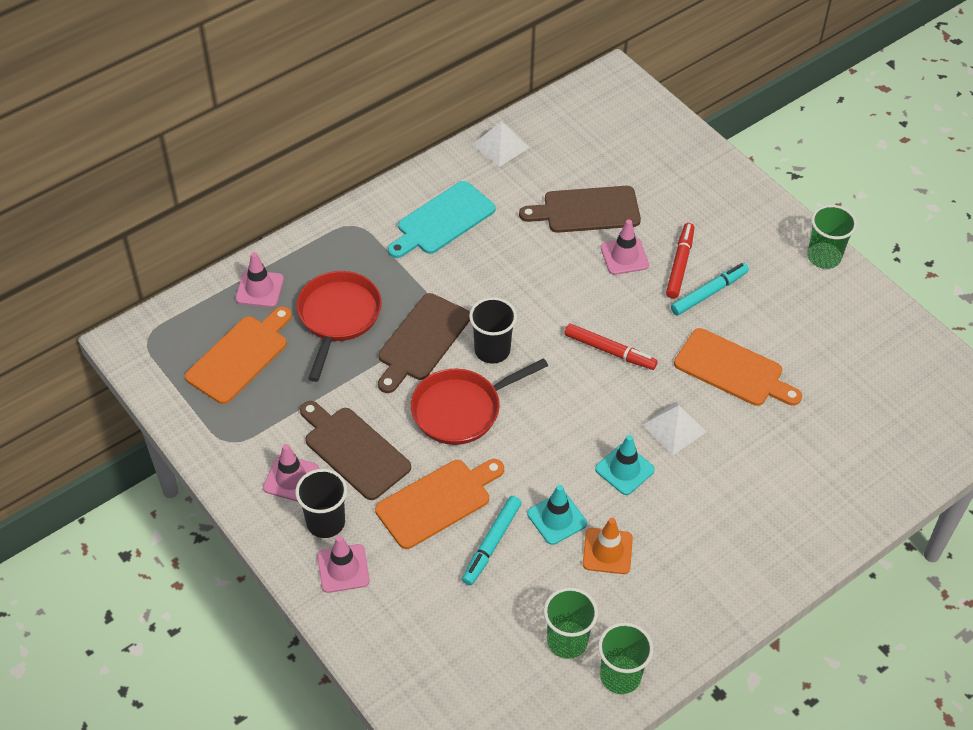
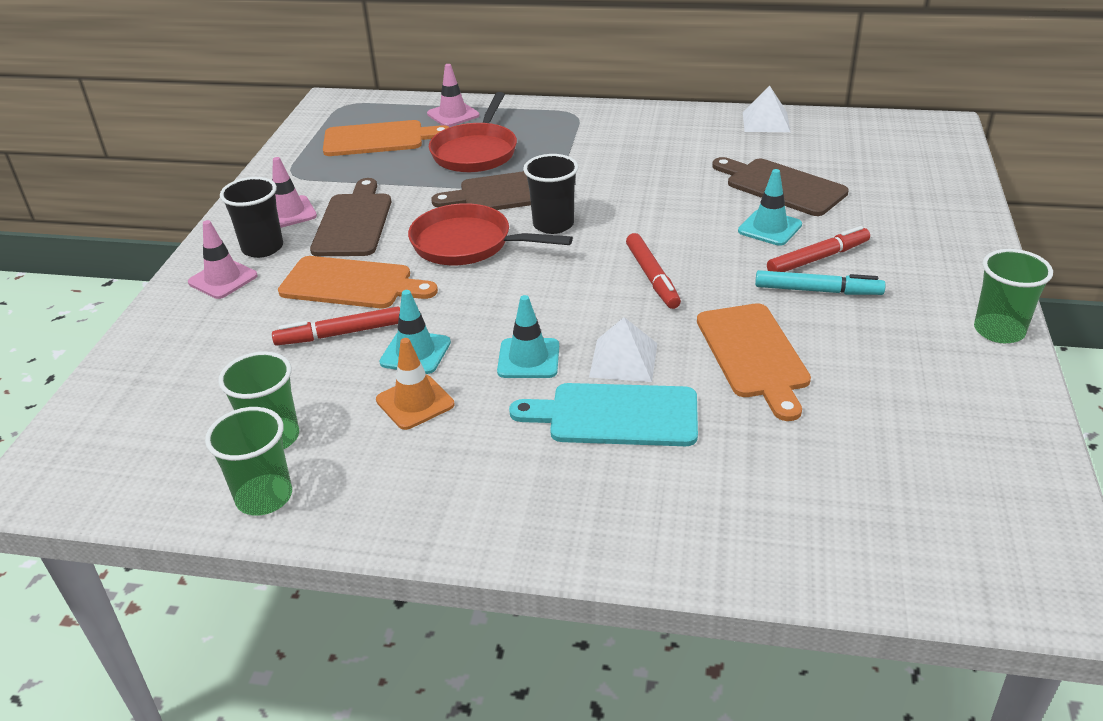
camera: 50 degrees right, 15 degrees down
(338, 317) = (476, 152): red pan -> red pan turned 135 degrees clockwise
(442, 220) = (645, 139): turquoise cutting board -> turquoise cutting board (615, 415)
(492, 544) = (340, 334): turquoise marker -> red marker
(624, 256) = (769, 228): pink traffic cone -> turquoise traffic cone

